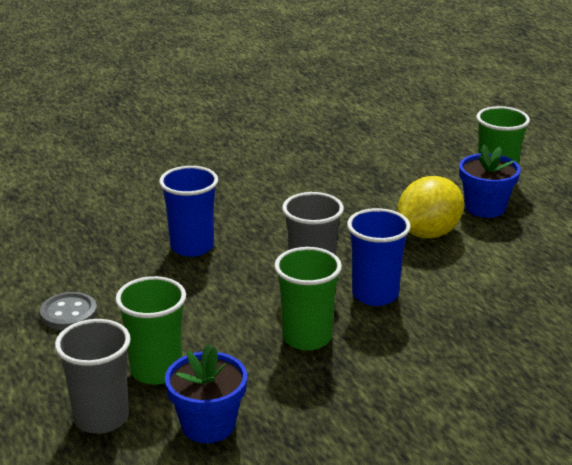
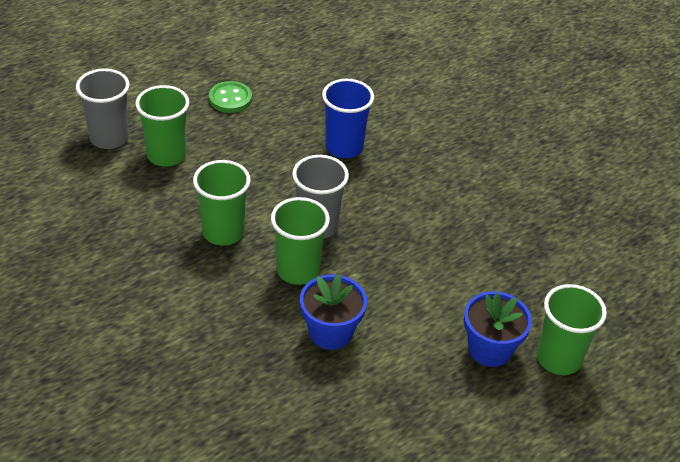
camera: 75 degrees right, 15 degrees up
(69, 313) = (230, 99): grey button -> green button
(208, 425) = (106, 191): blue flower pot -> blue flower pot (330, 332)
(375, 294) = (298, 270): blue cup -> green cup
(428, 233) = (419, 303): yellow lemon -> none

